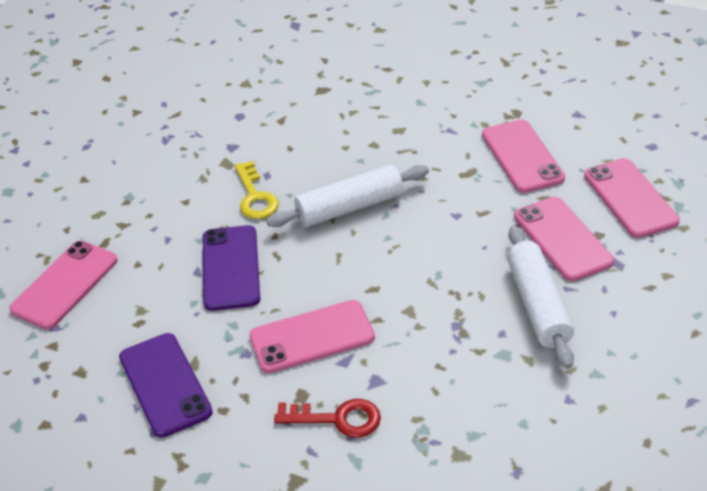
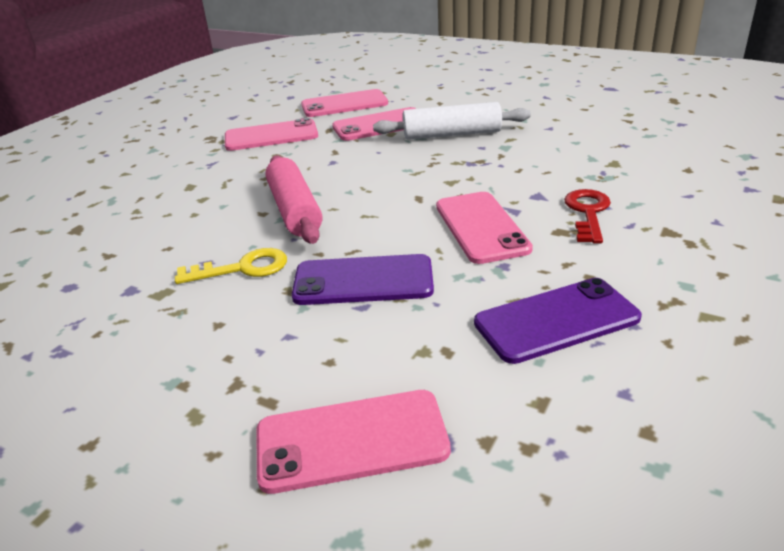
camera: 85 degrees left, 10 degrees down
(65, 285) = (351, 441): pink phone -> pink phone turned 45 degrees counterclockwise
(349, 207) = (294, 210): white rolling pin -> pink rolling pin

